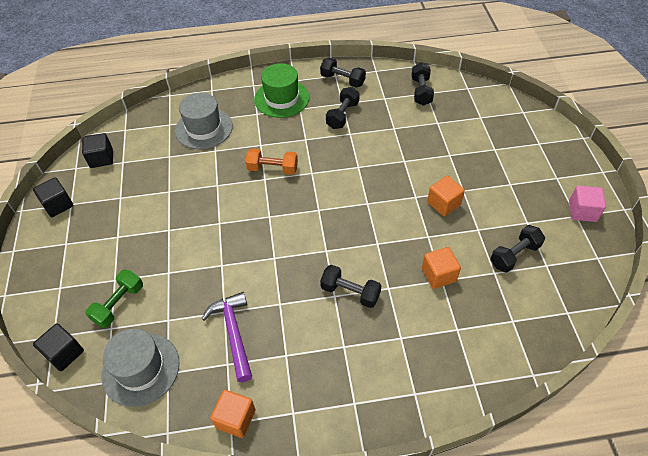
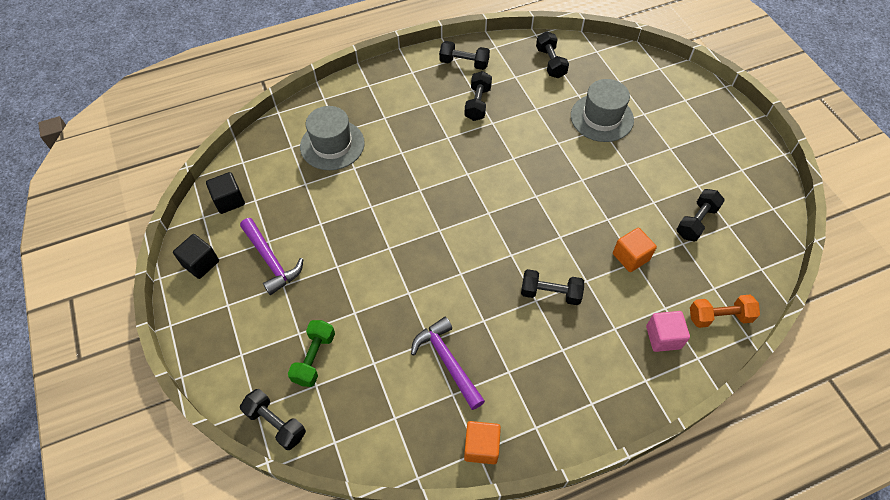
camera: 15 degrees left, 5 degrees up
(64, 353) = (276, 423): black cube -> black dumbbell
(116, 214) = (271, 261): none -> purple hammer
(141, 369) = (365, 420): grey hat -> grey hat (602, 118)
(272, 169) = (424, 177): orange dumbbell -> orange dumbbell (719, 317)
(281, 98) = (405, 95): green hat -> none
(443, 203) = (612, 181): orange cube -> none
(582, 211) = (746, 164): pink cube -> pink cube (663, 337)

